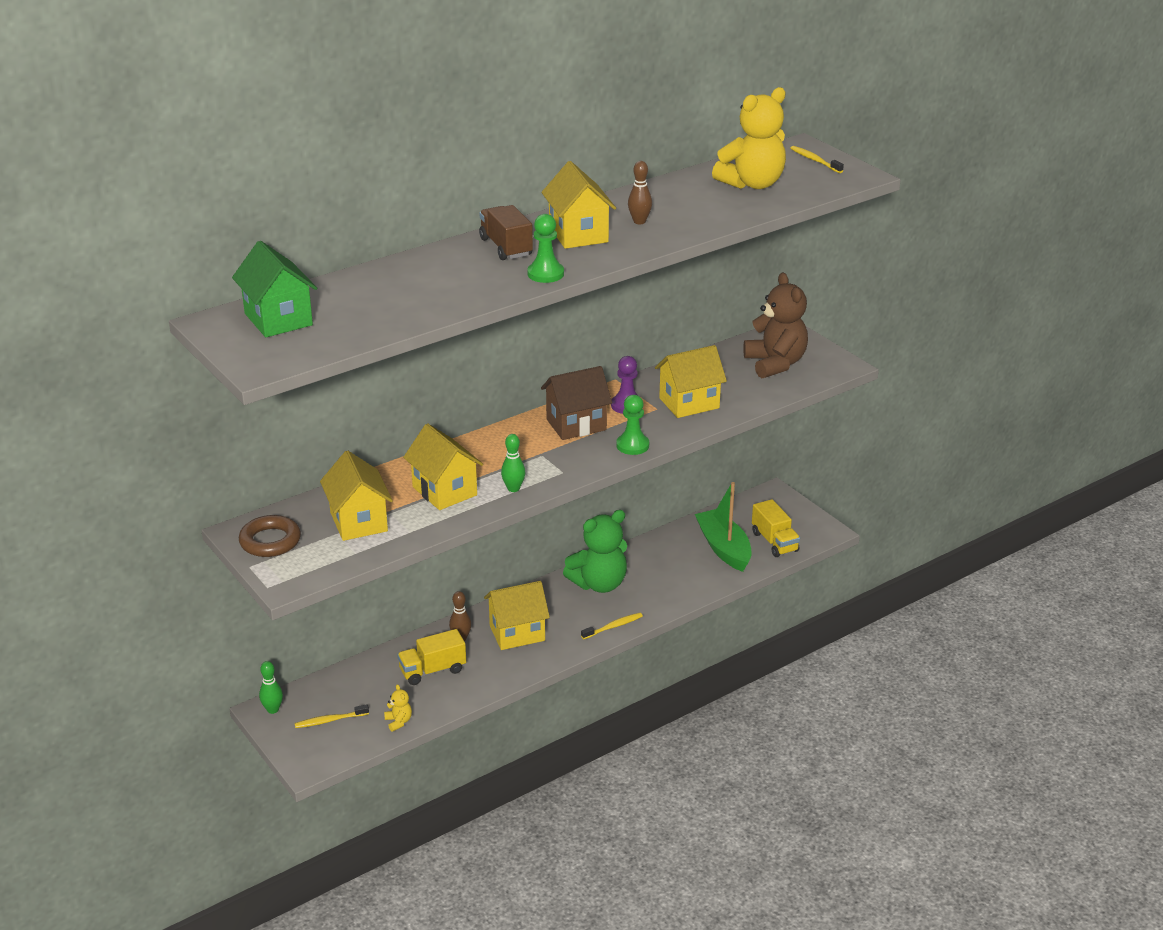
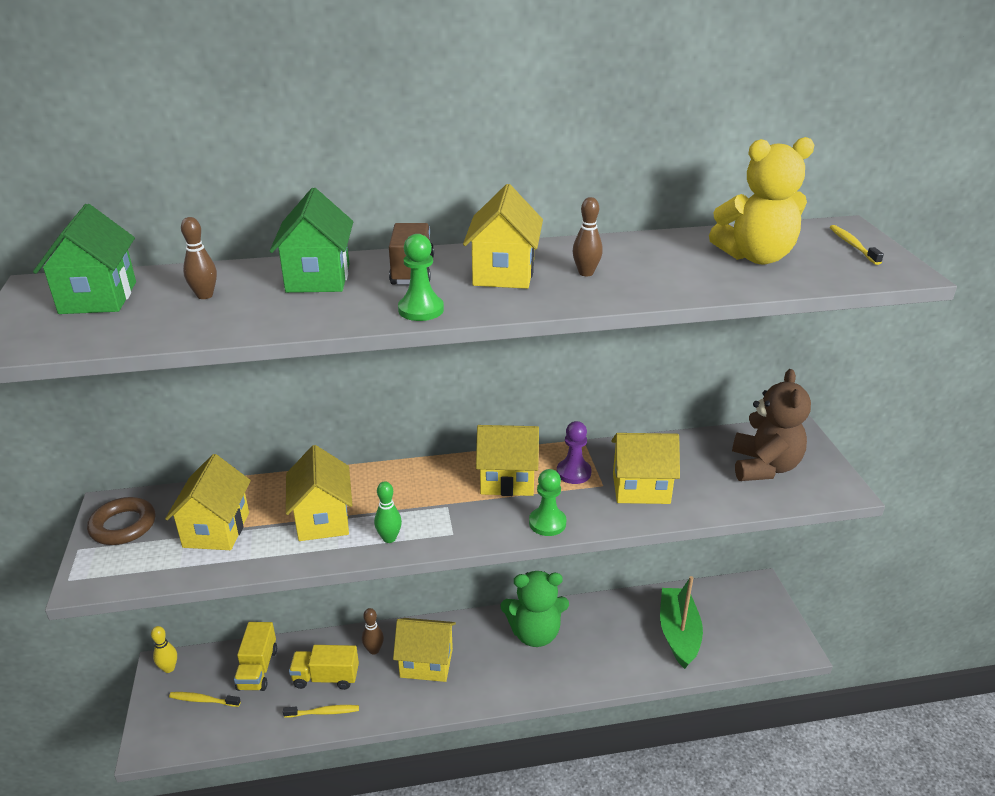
camera: 25 degrees right, 0 degrees up
(273, 709) = (169, 668): green bowling pin -> yellow bowling pin
(364, 299) = (205, 295): none -> brown bowling pin
(398, 722) = (257, 726): yellow teddy bear -> none
(437, 268) = (318, 278): none -> green house
(576, 425) = (507, 480): brown house -> yellow house
(613, 626) = (519, 689): yellow toothbrush -> yellow toothbrush (323, 712)
(774, 542) = (735, 644): yellow truck -> yellow truck (257, 669)

